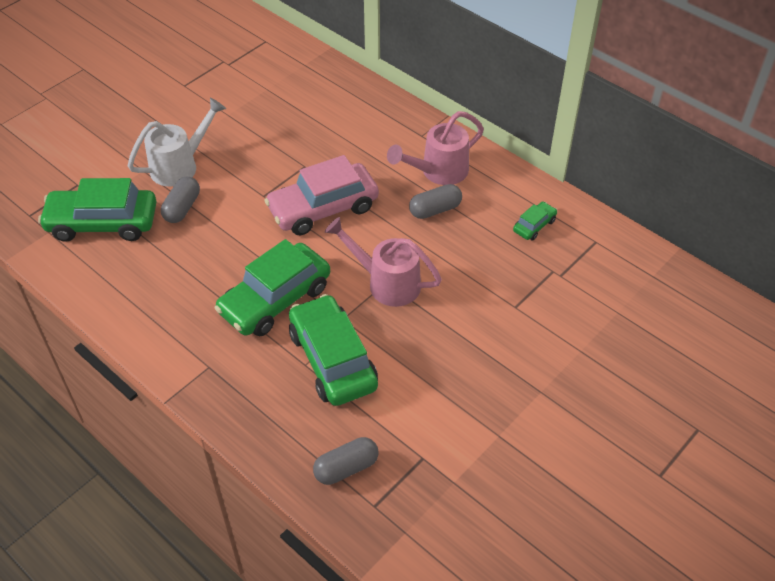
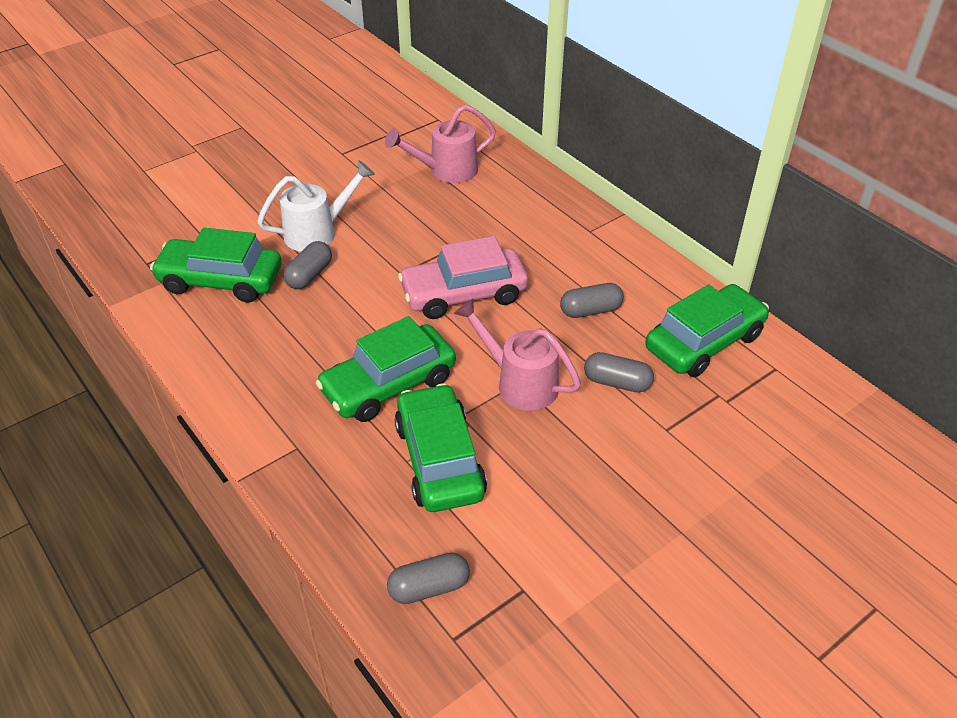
camera: 10 degrees right, 5 degrees down
(439, 172) = (602, 271): pink watering can -> pink watering can (446, 171)
(468, 271) = (617, 382): none -> grey capsule
(534, 225) = (704, 342): green car -> green car, size x2.20

